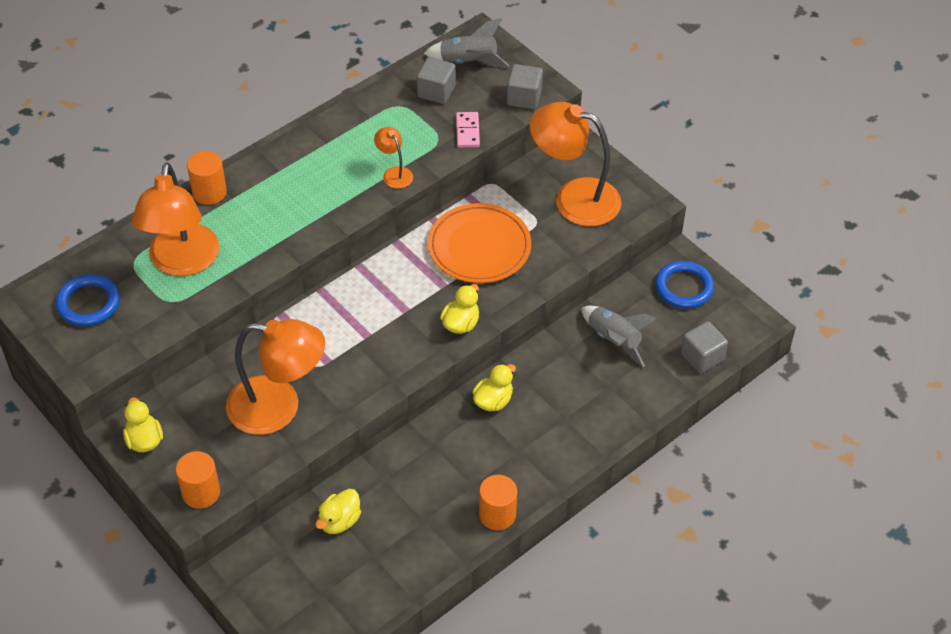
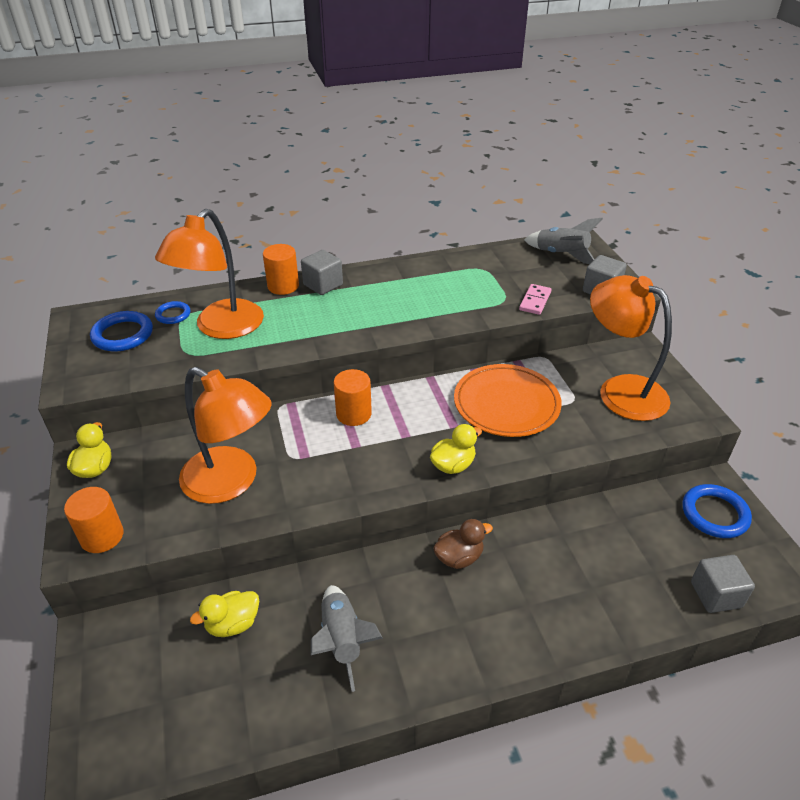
camera: 25 degrees right, 10 degrees down
(121, 264) = (173, 315): none -> blue ring
(394, 173) = (449, 314): orange lamp -> none
(436, 91) = (521, 267): grey cube -> grey cube (323, 285)
(493, 401) = (459, 557): yellow duck -> brown duck
(497, 514) = (401, 688): orange cylinder -> orange cylinder (353, 414)
(614, 340) = (616, 541): grey rocket -> grey rocket (342, 640)

